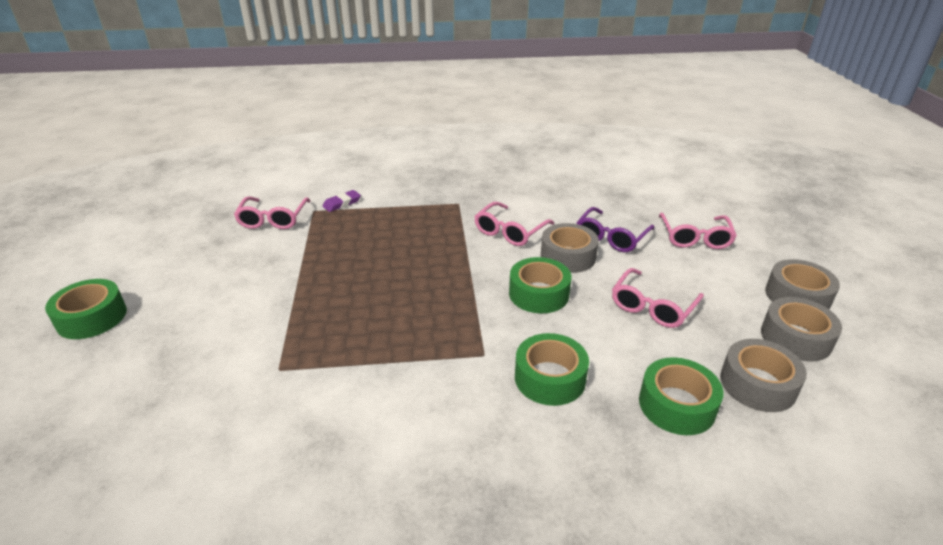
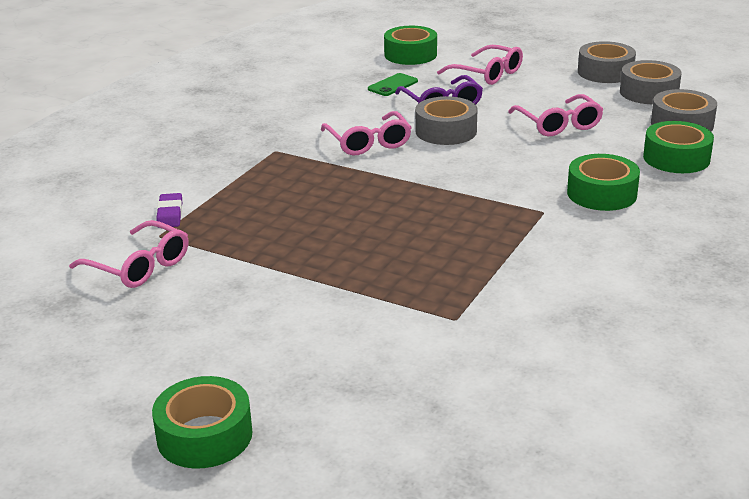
camera: 55 degrees left, 5 degrees down
(539, 294) = (486, 162): green tape -> green tape (410, 55)
(613, 206) = (393, 85): none -> green phone

